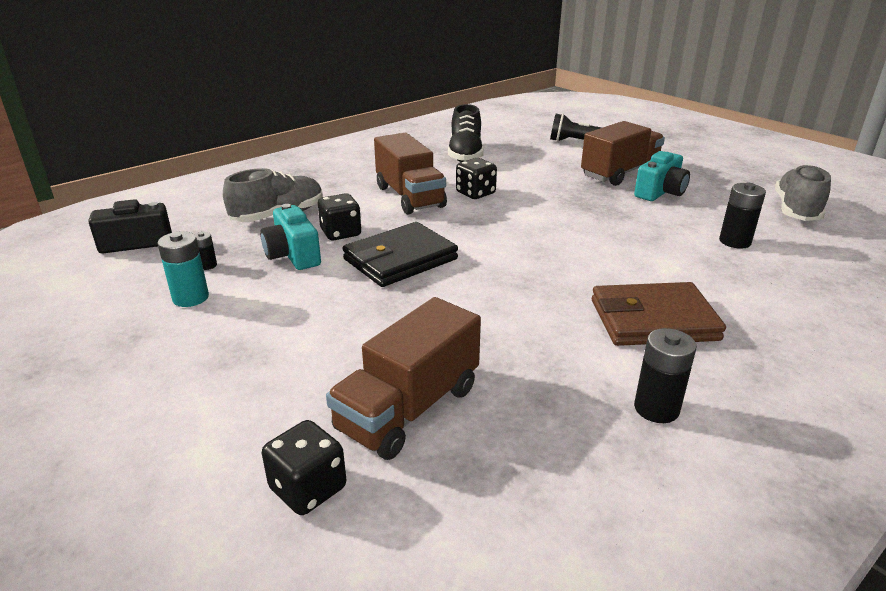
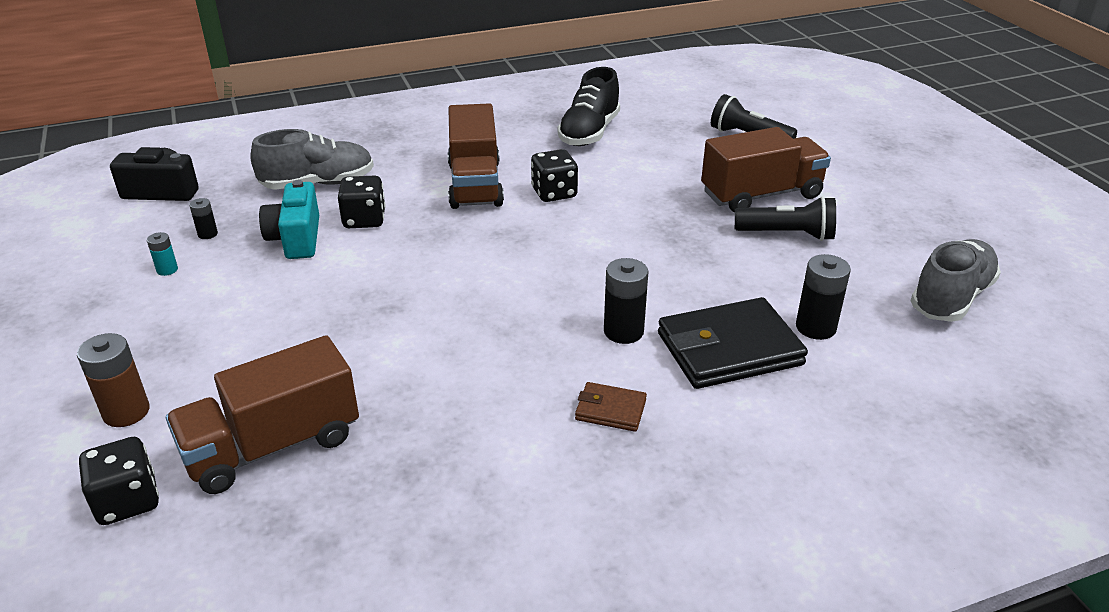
camera: 20 degrees right, 5 degrees up
(190, 298) = (167, 270): turquoise battery -> turquoise battery, size x0.55
(243, 415) = (126, 412): none -> brown battery
(400, 259) = (399, 267): black wallet -> black wallet (729, 349)
(653, 320) = (610, 410): brown wallet -> brown wallet, size x0.48
(656, 408) = (514, 516): black battery -> black battery (623, 331)
(660, 192) = (787, 234): turquoise camera -> black flashlight

